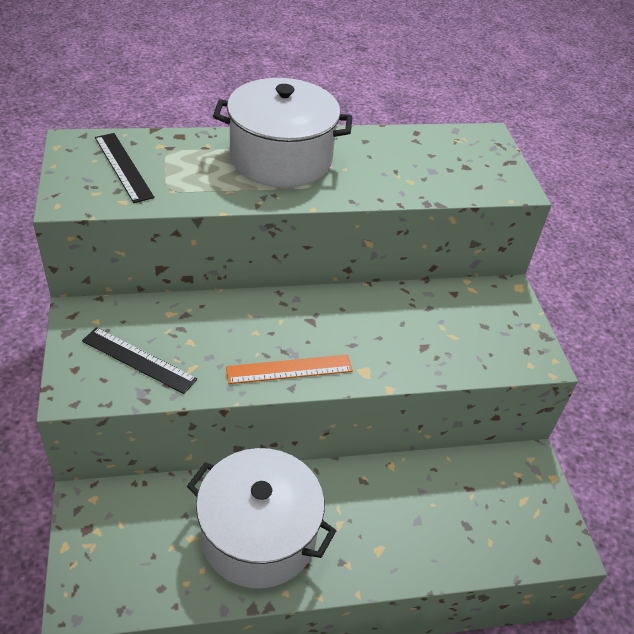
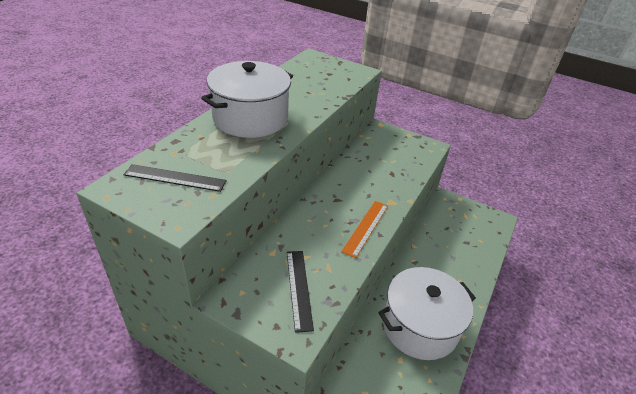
camera: 50 degrees left, 5 degrees down
(138, 360) = (299, 288): black ruler -> black ruler turned 75 degrees counterclockwise

